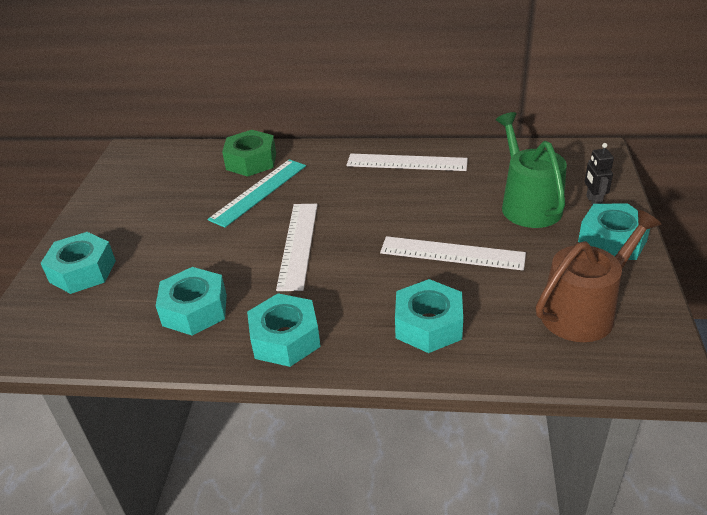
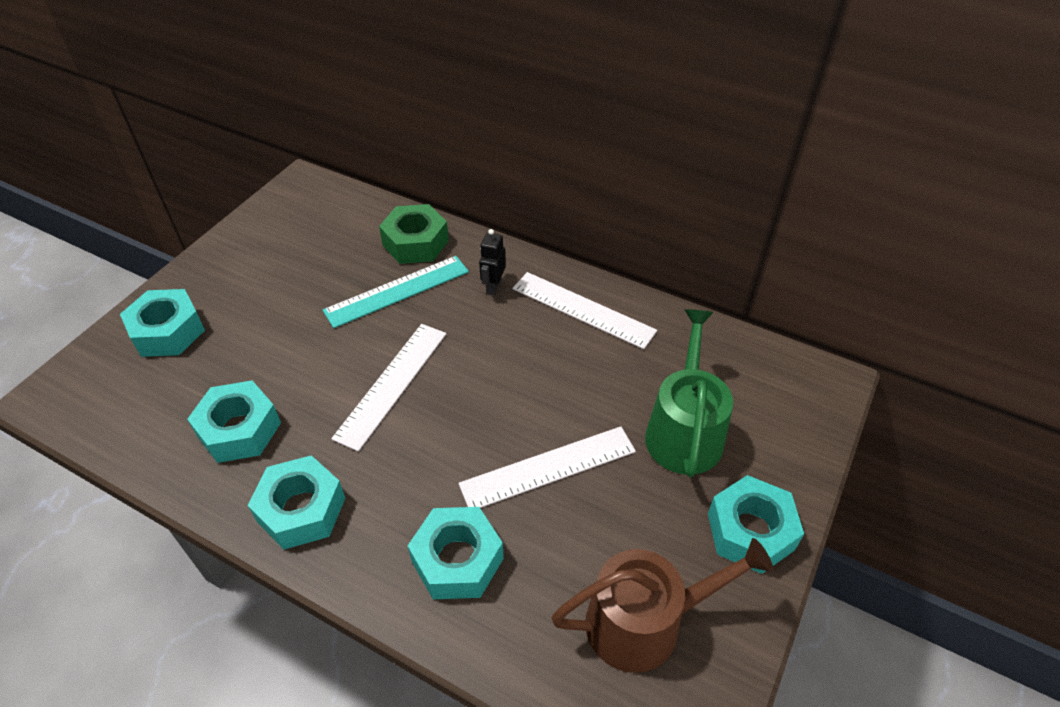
camera: 20 degrees right, 10 degrees up
(452, 253) = (548, 468): white ruler -> white ruler turned 60 degrees counterclockwise
(593, 201) = (768, 459): black robot -> black robot (493, 287)

